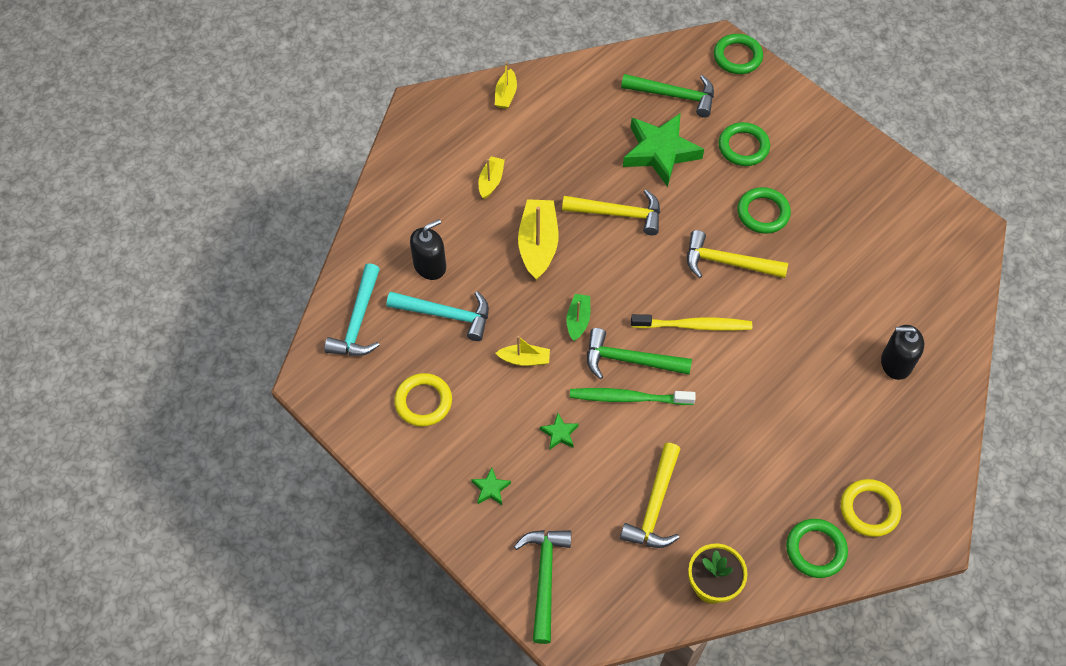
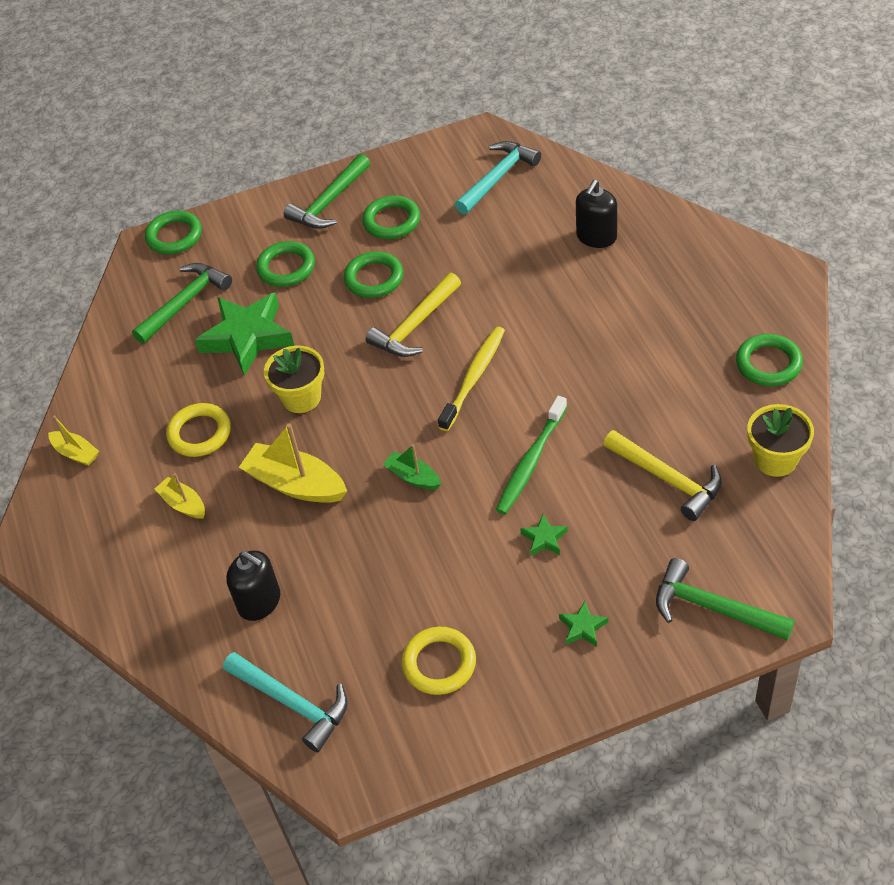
camera: 60 degrees left, 10 degrees down
(430, 265) = (259, 601): black soap dispenser -> black soap dispenser turned 135 degrees clockwise
(446, 315) = (336, 604): turquoise hammer -> turquoise hammer (498, 177)
(524, 359) = (435, 543): yellow boat -> none
(619, 214) = (301, 398): yellow hammer -> yellow flower pot
(629, 360) = (486, 446): green hammer -> green hammer (329, 202)
(832, 200) = (391, 221): none -> green ring
(869, 509) = (742, 309): yellow ring -> yellow ring (199, 433)

